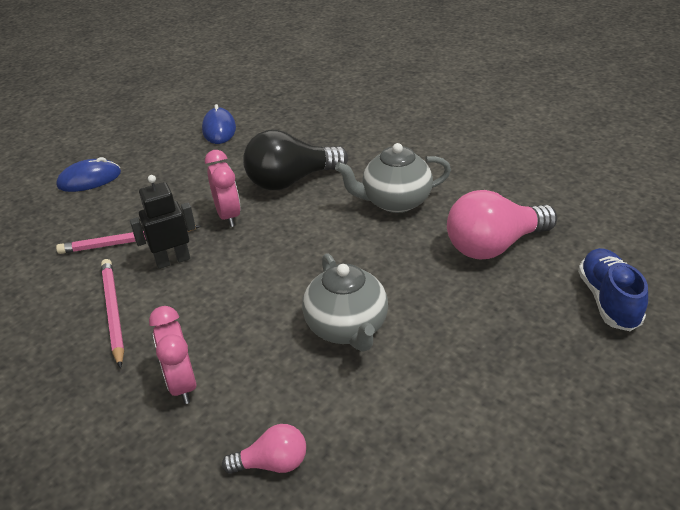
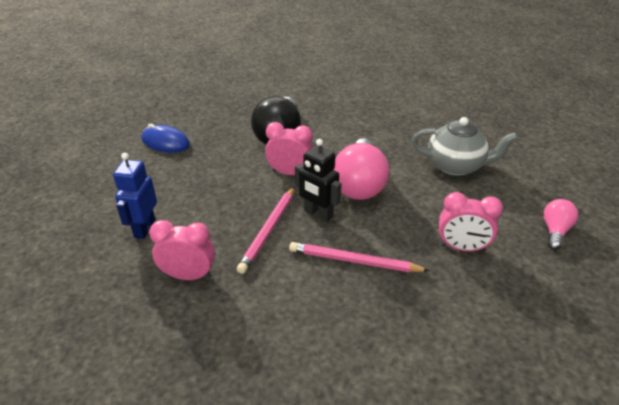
camera: 60 degrees left, 0 degrees up
(43, 228) = (188, 276): none -> pink clock
(89, 179) = (144, 228): blue mouse -> blue robot
(173, 260) = (318, 214): black robot -> black robot turned 60 degrees counterclockwise
(395, 201) = (349, 109): grey teapot -> none
(494, 245) = (424, 97): pink light bulb -> pink light bulb (359, 184)
(608, 300) = (494, 87): blue shoe -> none

